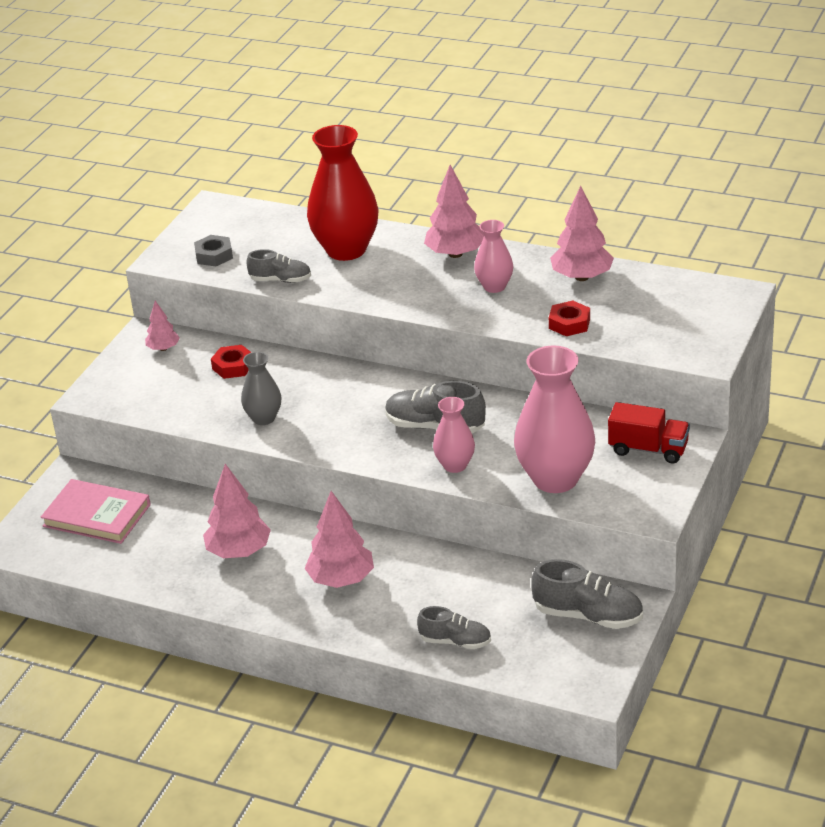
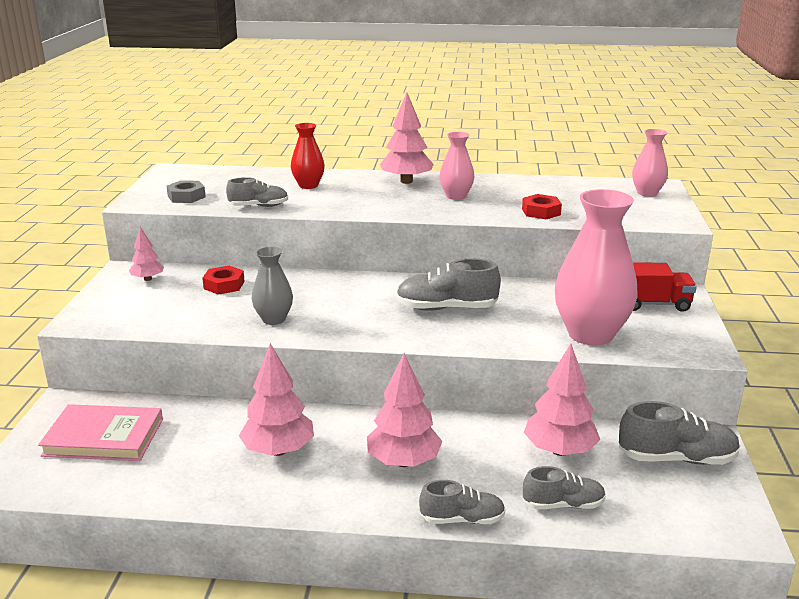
camera: 20 degrees left, 10 degrees down
(346, 250) = (308, 185): red vase -> red vase, size x0.53
(363, 640) = (462, 519): none -> grey shoe
(455, 465) = (487, 334): pink vase -> pink vase (647, 193)
(581, 277) = (524, 186): pink tree -> pink tree (559, 450)

